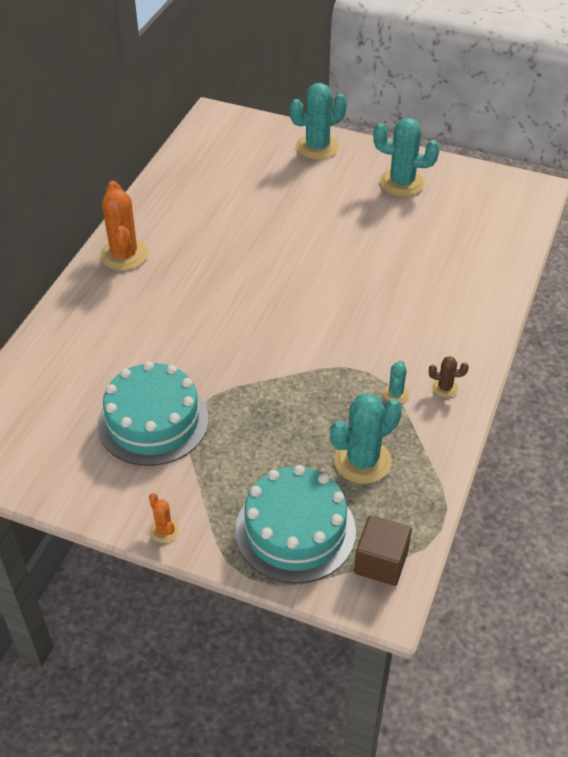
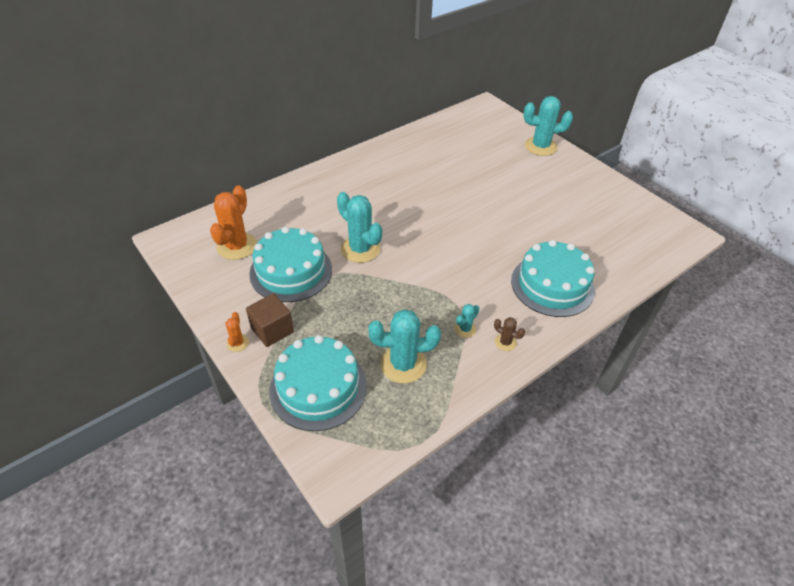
camera: 30 degrees right, 0 degrees up
(124, 255) = (360, 165): orange cactus -> orange cactus (237, 246)
(381, 562) = (357, 443): brown cube -> brown cube (272, 330)
(402, 183) = (584, 190): turquoise cactus -> turquoise cactus (360, 249)
(446, 305) = (552, 285): none -> turquoise cake

